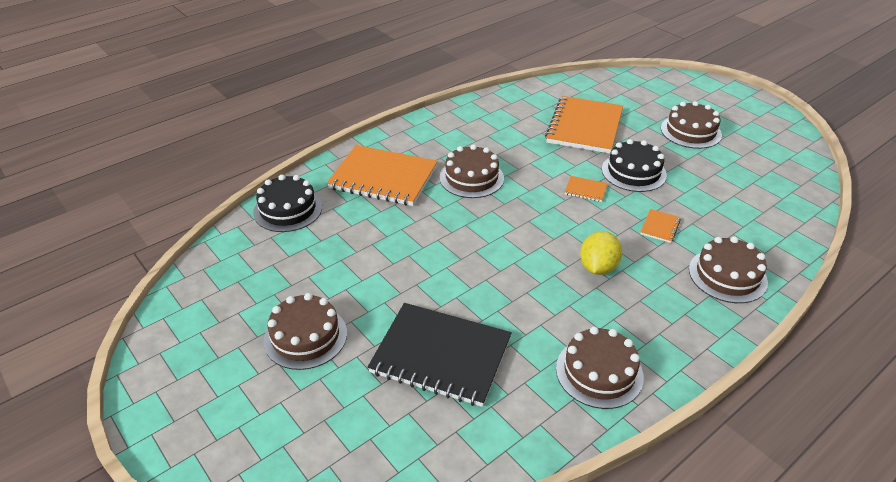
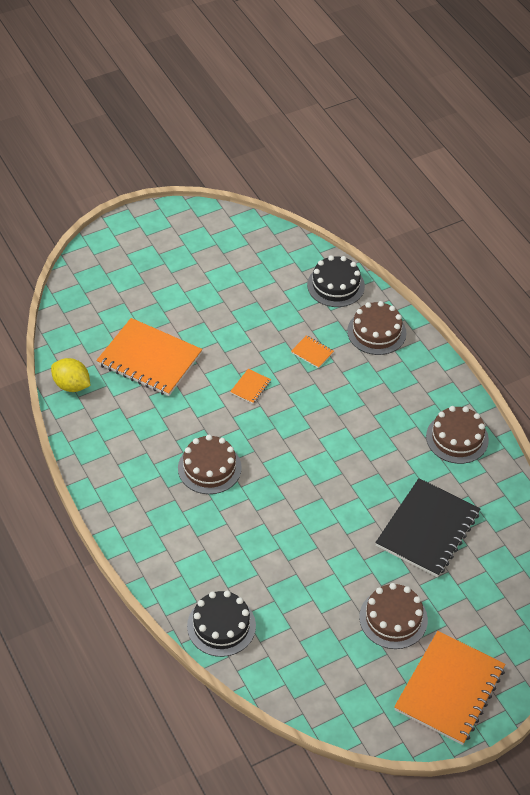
camera: 80 degrees left, 10 degrees up
(383, 178) = (190, 540): orange notebook -> orange notebook (449, 689)
(598, 267) = (352, 408): yellow lemon -> yellow lemon (72, 385)
(633, 172) = (233, 345): black cake -> black cake (336, 285)
(690, 131) = (182, 283): brown cake -> none

